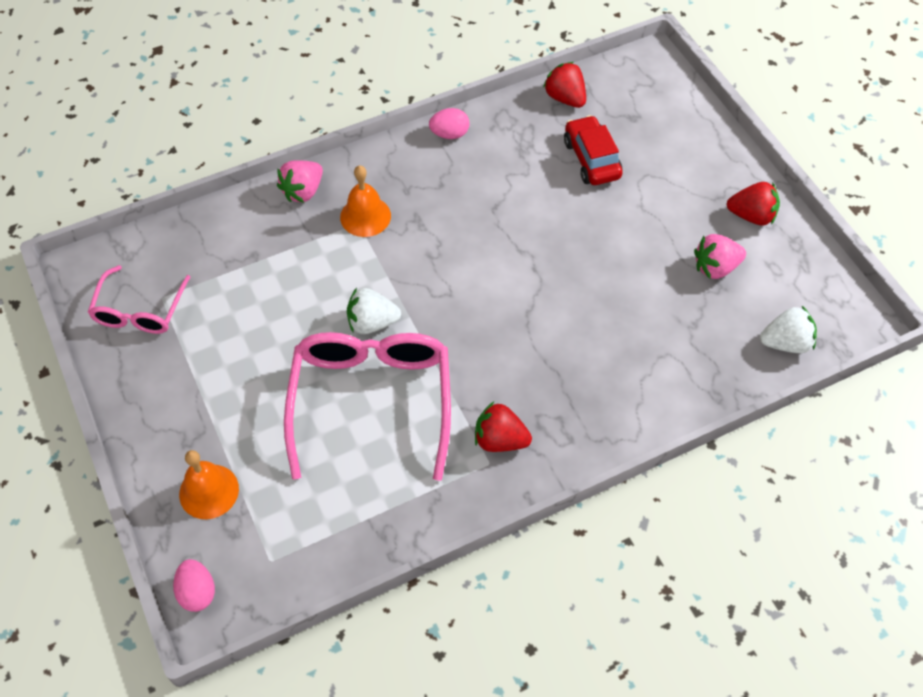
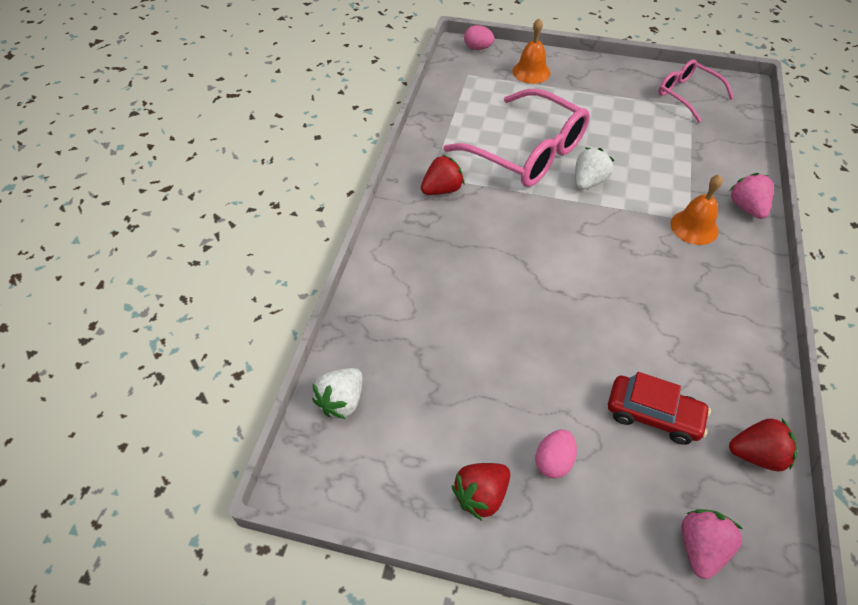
camera: 130 degrees right, 5 degrees down
(449, 134) = (758, 329): pink egg -> pink egg (553, 461)
(715, 267) = (454, 413): pink strawberry -> pink strawberry (701, 547)

